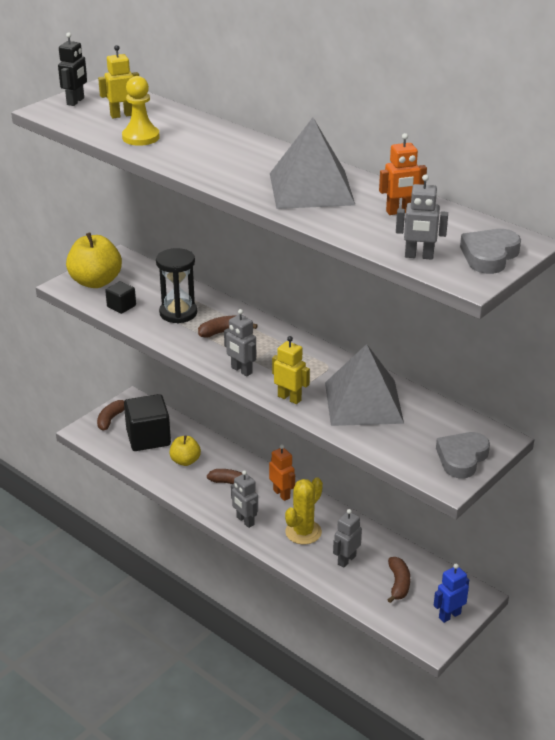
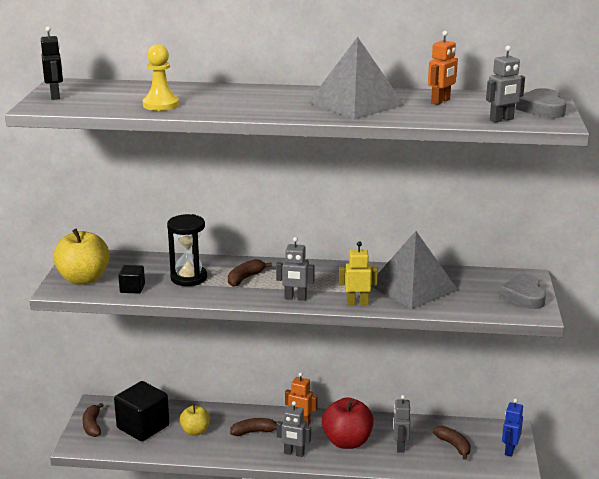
camera: 35 degrees left, 10 degrees down
(122, 115) = (116, 96): yellow robot -> none
(303, 532) = (347, 442): yellow cactus -> red apple

